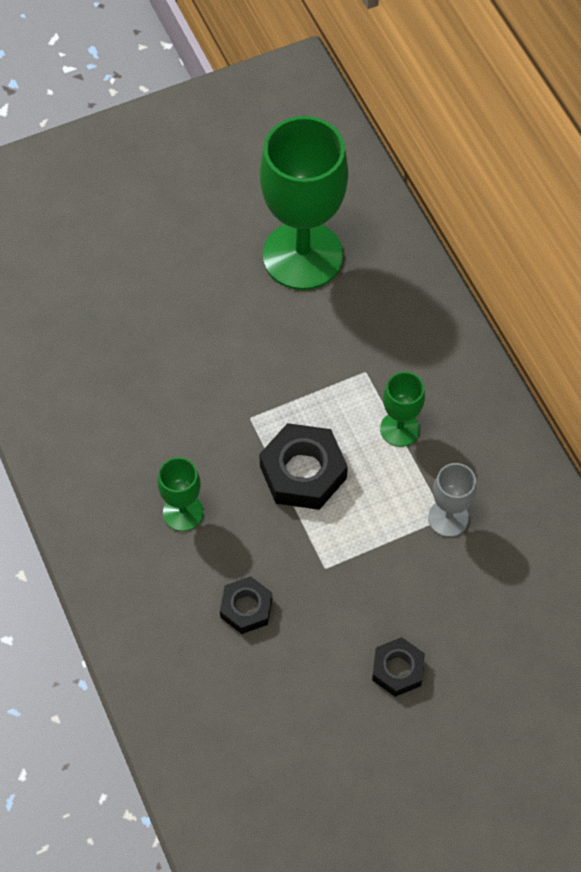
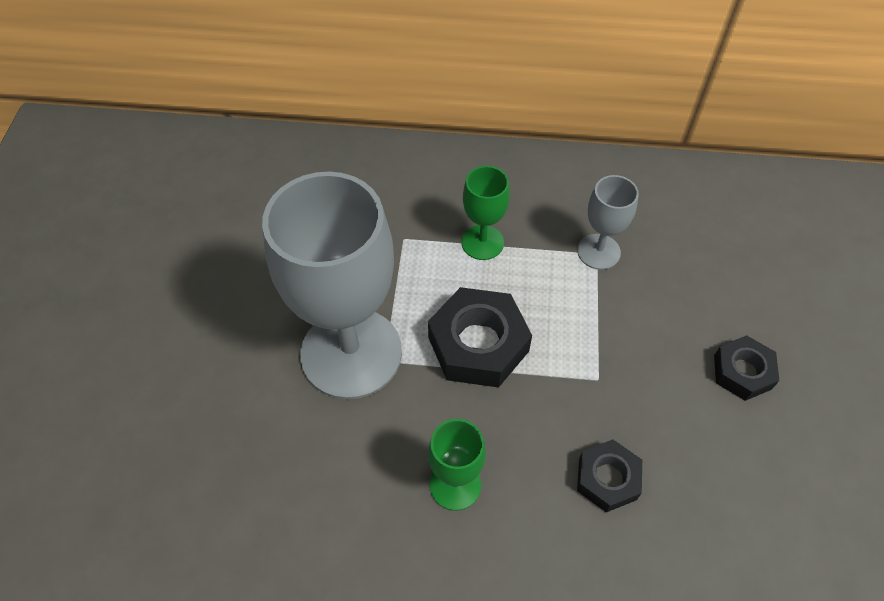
camera: 60 degrees left, 5 degrees down
(242, 393) = (351, 353): none -> grey goblet
(302, 255) = (240, 225): green goblet -> none

